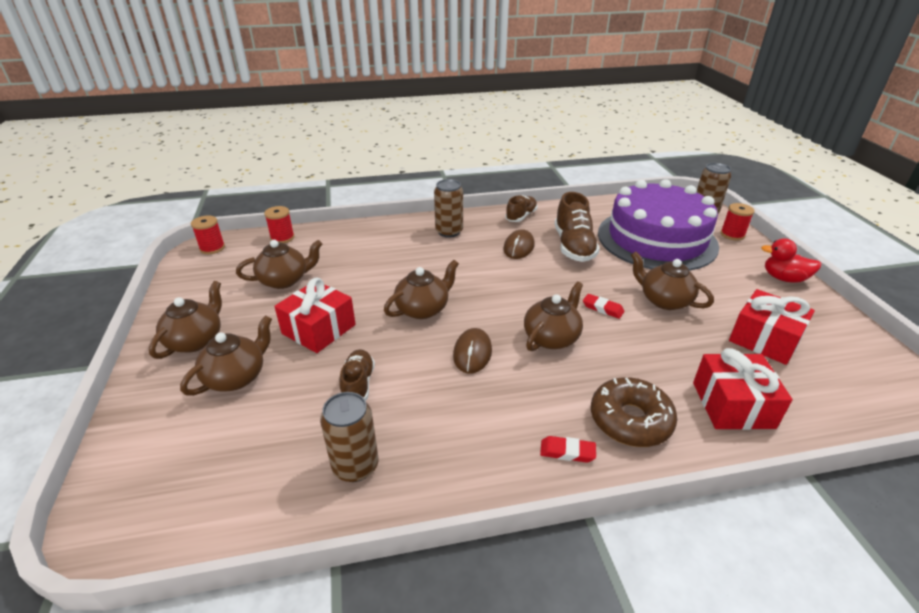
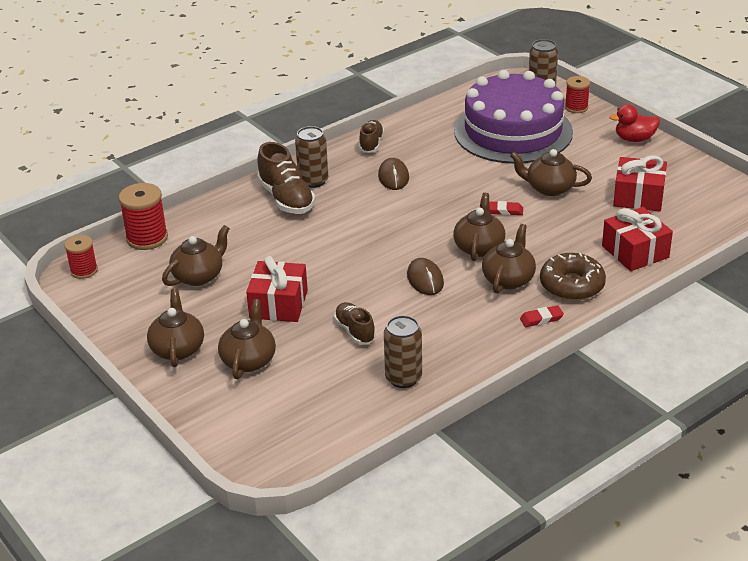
camera: 25 degrees left, 0 degrees up
(282, 238) = (147, 238): red spool -> red spool, size x1.57
(423, 309) = (354, 259): brown teapot -> brown teapot (508, 279)
(573, 246) = (443, 161): brown shoe -> brown shoe (286, 198)

